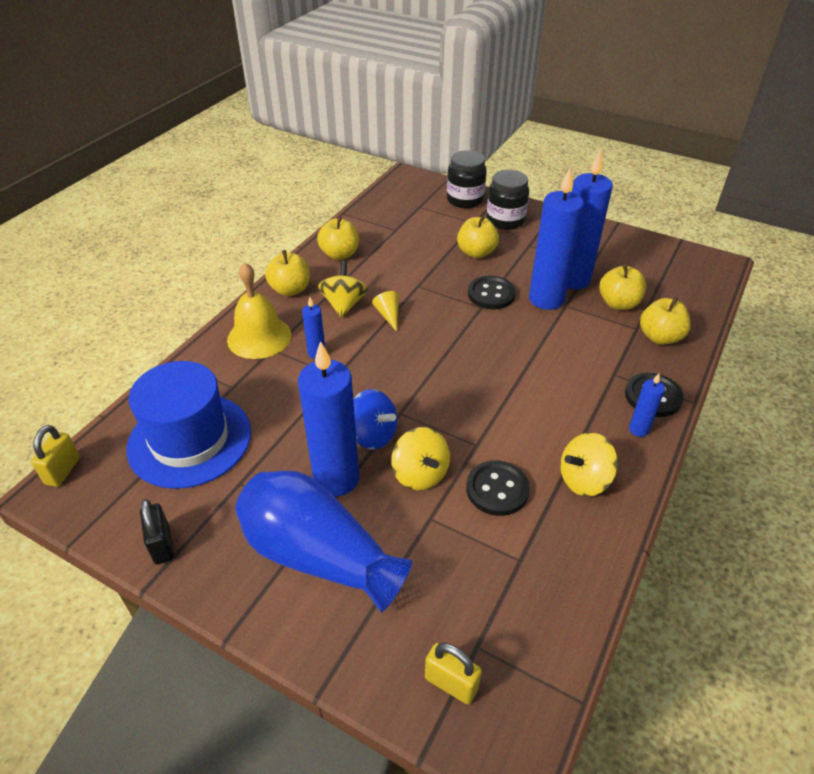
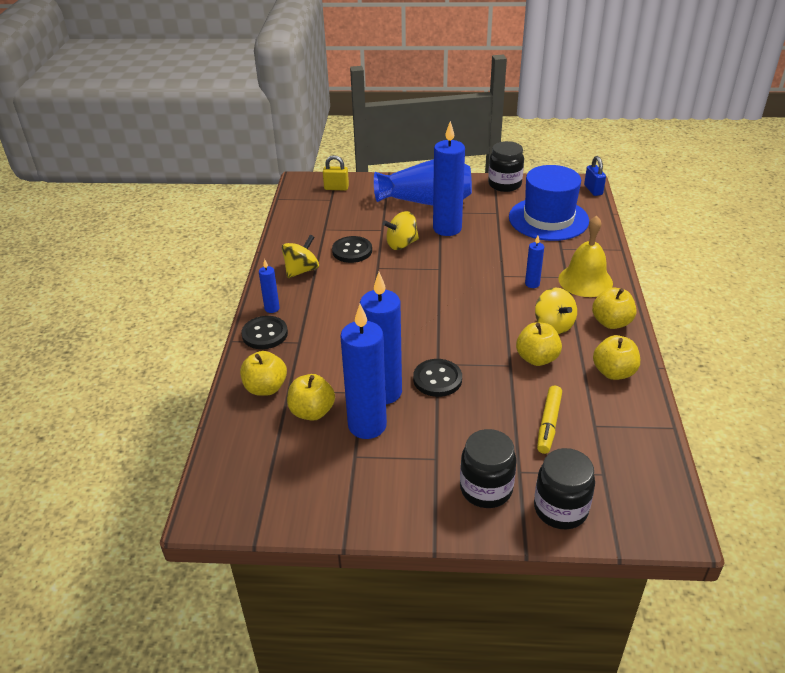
camera: 155 degrees right, 5 degrees down
(63, 471) = (593, 190): yellow padlock -> blue padlock
(162, 545) = (504, 184): black padlock -> black jar
(373, 435) = (446, 252): blue spinning top -> none
(388, 315) = (509, 329): yellow cone -> none
(420, 474) = (401, 244): yellow spinning top -> yellow spinning top turned 60 degrees counterclockwise
(428, 239) = (548, 424): none -> yellow marker
(476, 252) = (485, 425): yellow apple -> yellow apple (537, 358)

